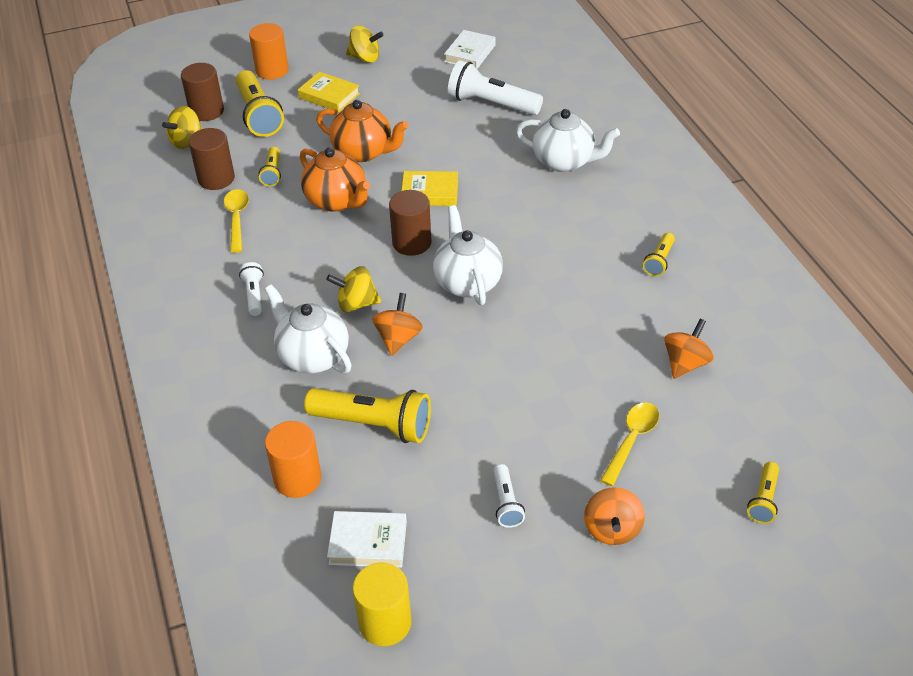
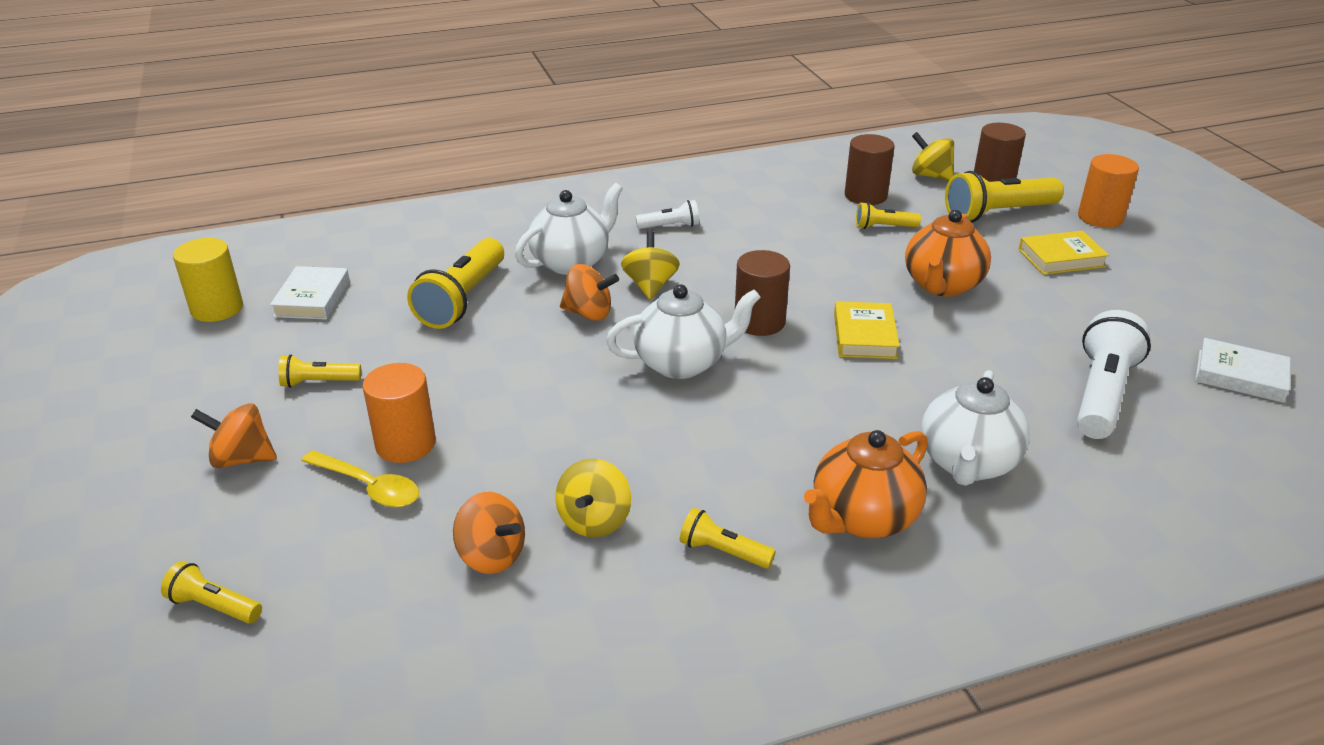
camera: 90 degrees right, 10 degrees down
(237, 219) = (795, 211): yellow spoon -> none
(297, 479) = (408, 260): orange cylinder -> orange cylinder (405, 444)
(329, 96) = (1061, 258): yellow book -> yellow book turned 45 degrees clockwise
(337, 201) = (836, 269): orange teapot -> orange teapot (862, 518)
(365, 58) = (1170, 282): yellow spinning top -> yellow spinning top (594, 521)
(506, 503) = (318, 382): white flashlight -> yellow flashlight

